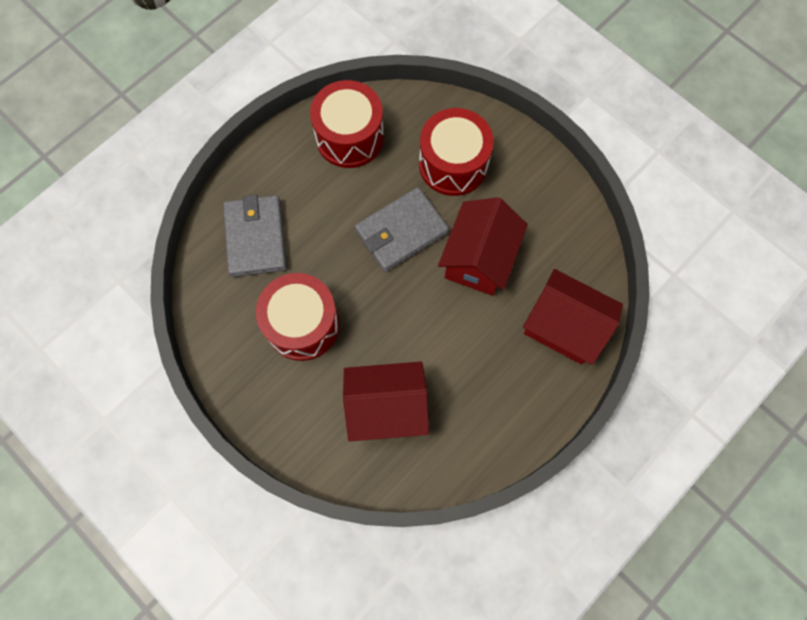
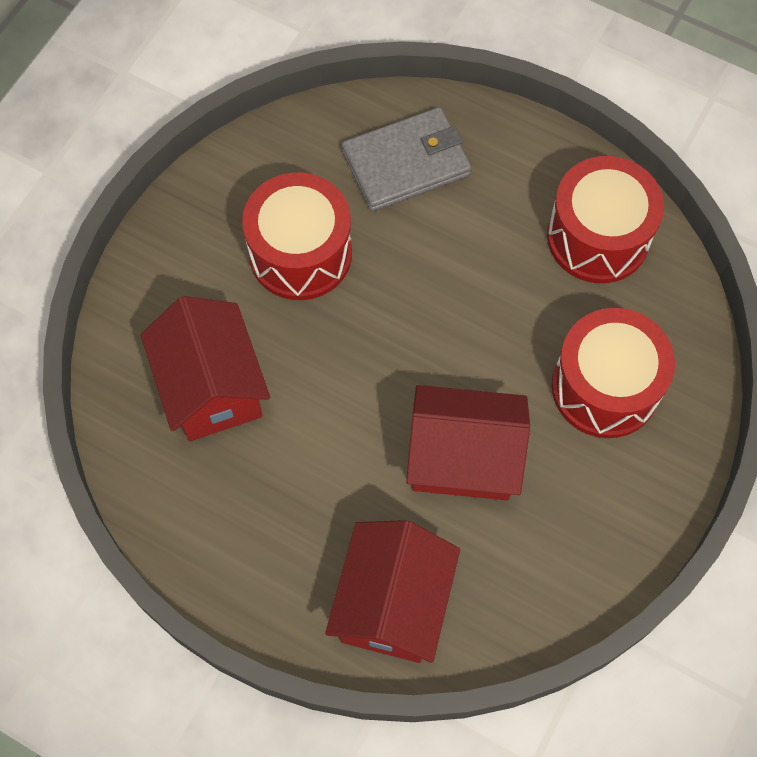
camera: 75 degrees right, 5 degrees down
(401, 232) = (473, 342): grey wallet -> none

